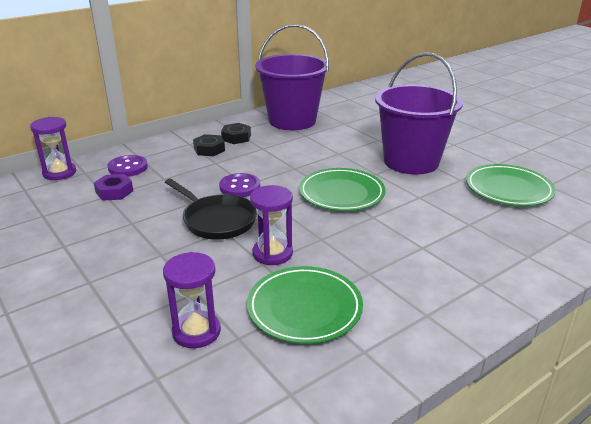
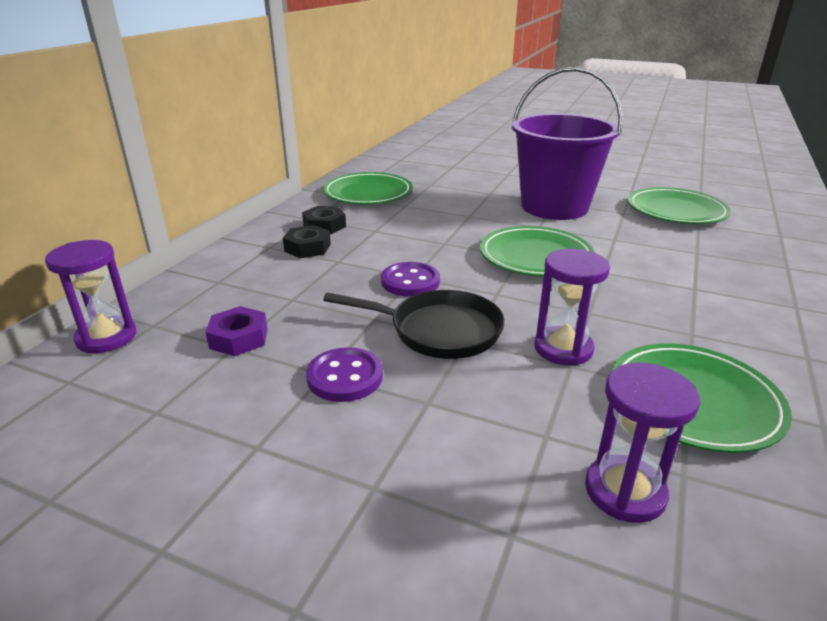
camera: 30 degrees left, 0 degrees up
(128, 167) = (217, 299): purple button -> purple button (345, 377)
(292, 121) = (368, 193): purple bucket -> green plate

